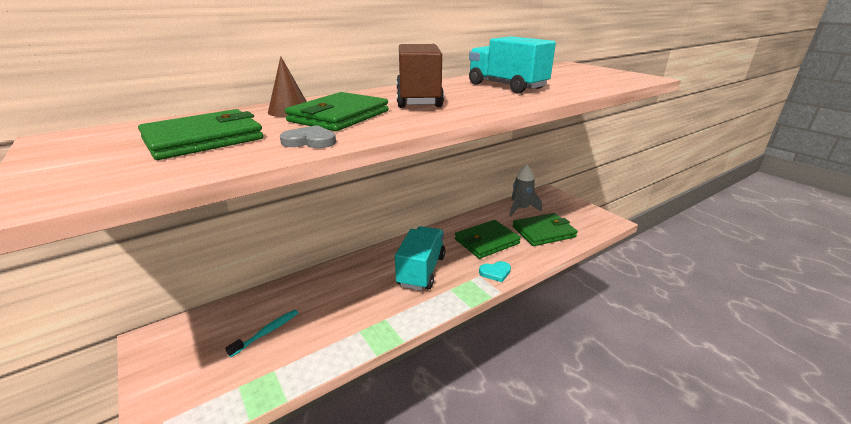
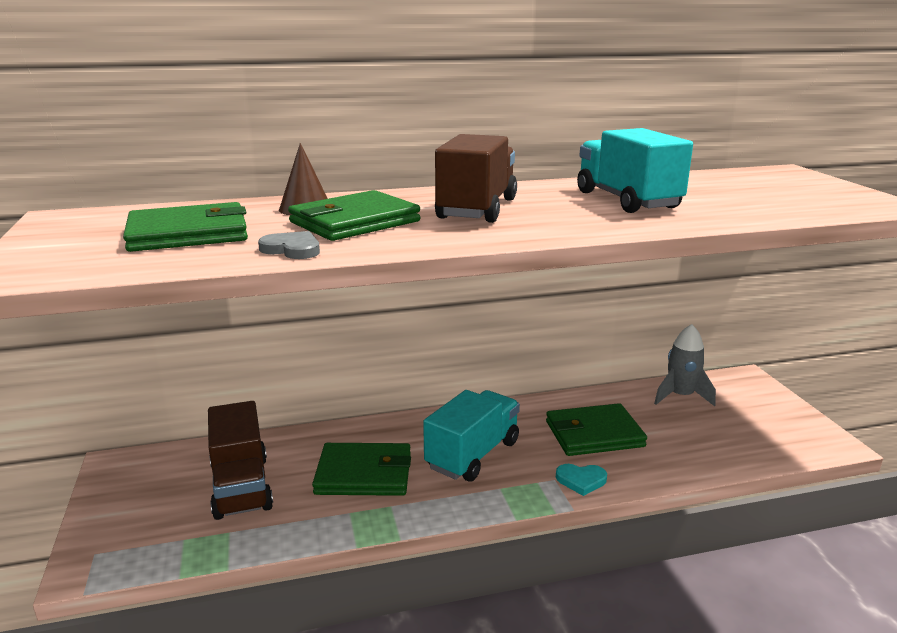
camera: 20 degrees right, 5 degrees down
(267, 332) = (241, 487): turquoise toothbrush -> brown truck
(543, 232) = (697, 437): green wallet -> green wallet (364, 474)

